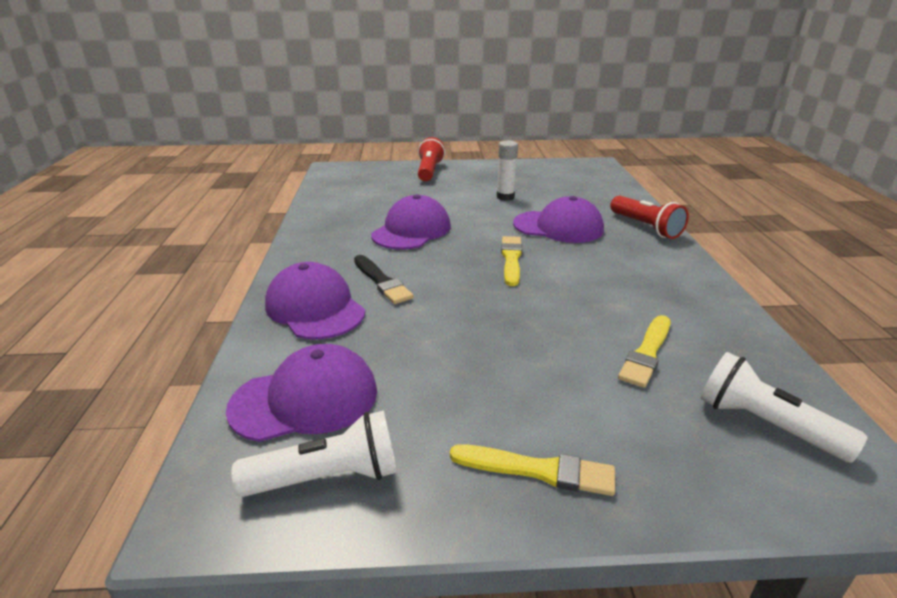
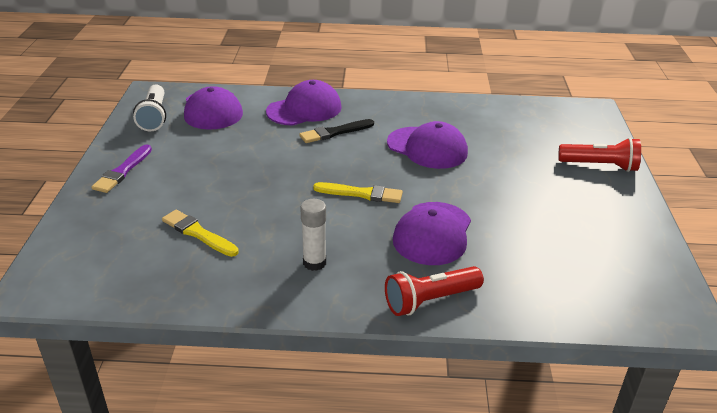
camera: 95 degrees right, 5 degrees up
(505, 197) = (520, 210): white glue stick -> white glue stick (314, 263)
(538, 470) = (123, 171): yellow brush -> purple brush
(765, 424) = (103, 262): white flashlight -> none

